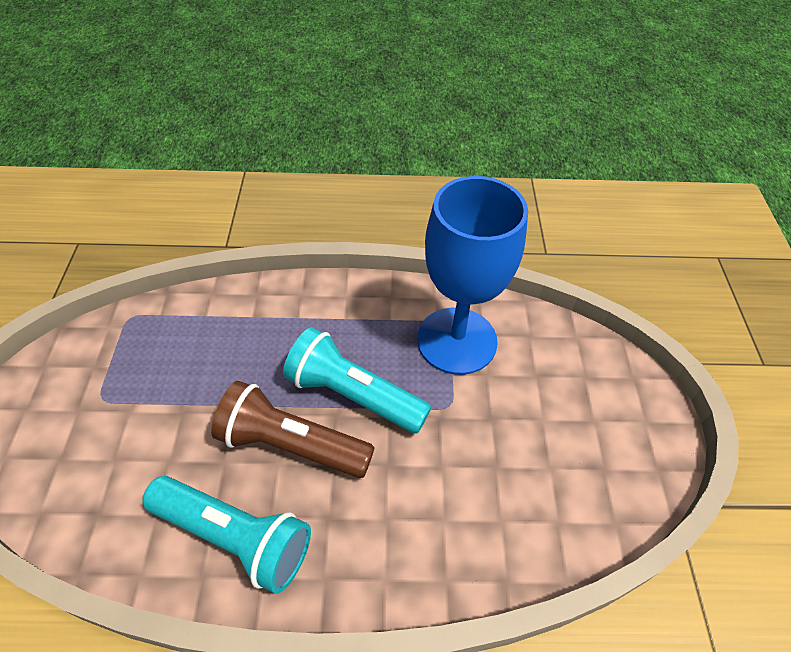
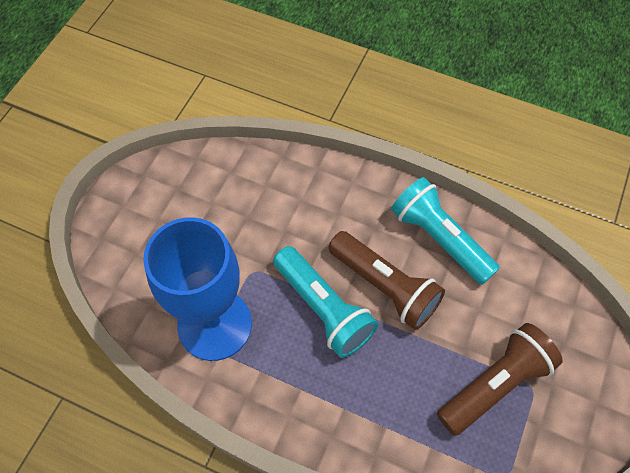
camera: 155 degrees left, 10 degrees up
(144, 388) = (495, 384): none -> brown flashlight

